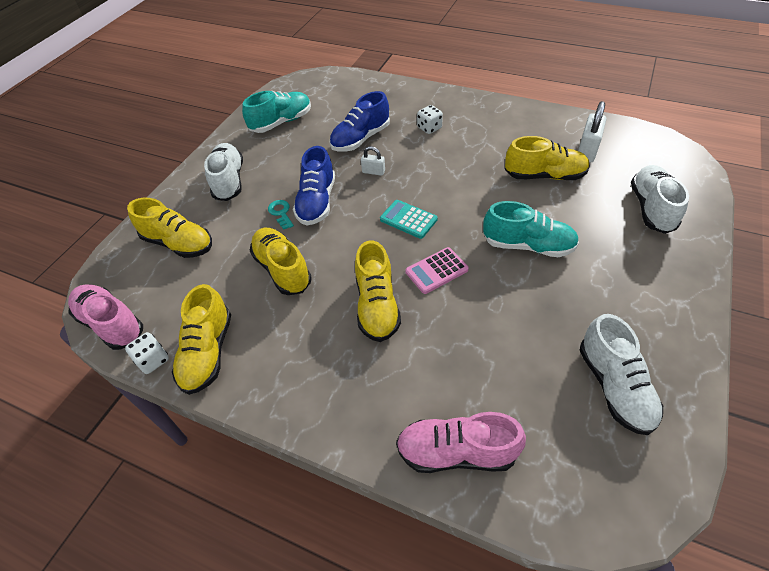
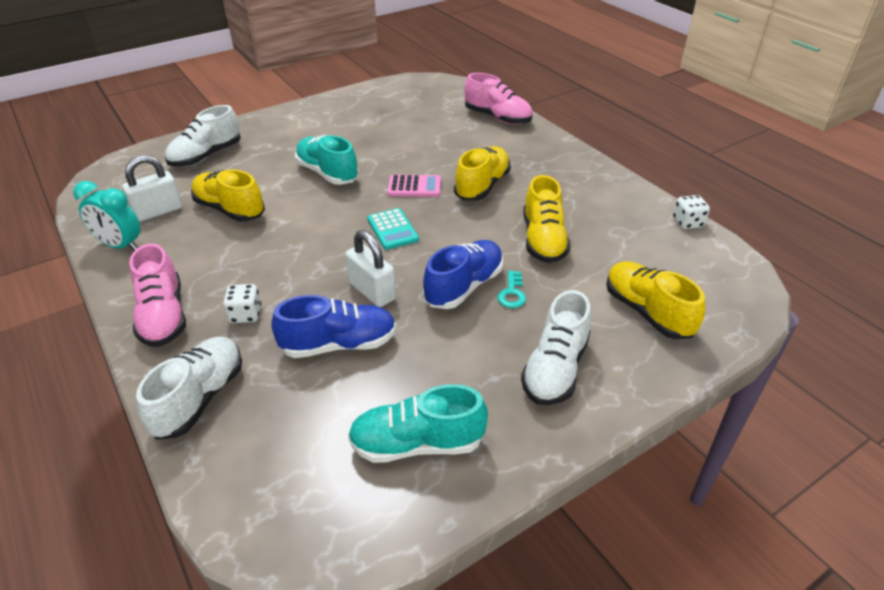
camera: 150 degrees left, 10 degrees down
(111, 324) = (729, 263): pink shoe -> pink shoe (163, 316)
(208, 352) = (637, 210): yellow shoe -> none
(373, 172) = (372, 291): white padlock -> white padlock, size x1.74
(563, 123) = (120, 245): none -> turquoise clock
(614, 386) = (384, 107): white shoe -> white shoe (200, 398)

